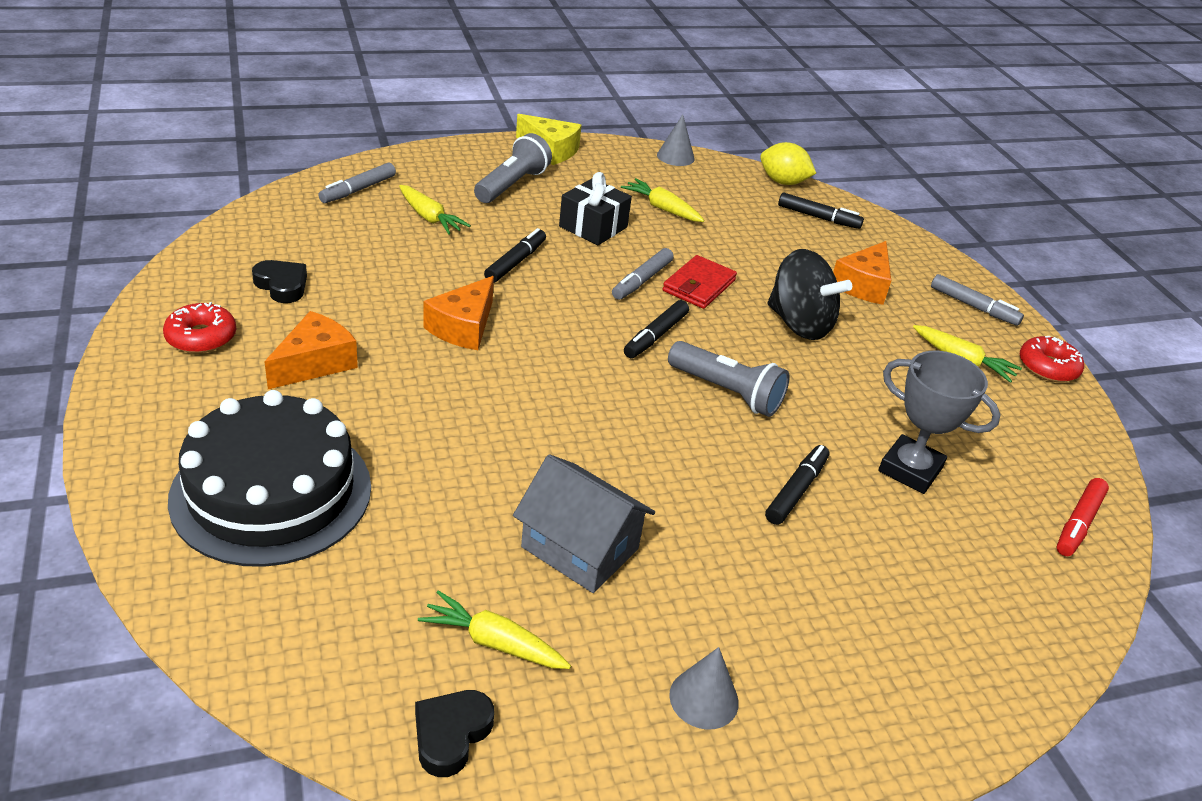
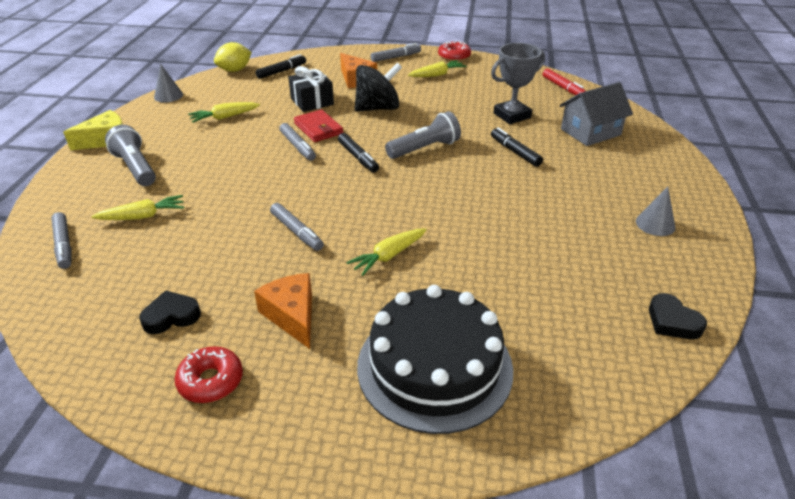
camera: 60 degrees left, 0 degrees up
(463, 327) = (296, 231): orange cheese -> grey marker
(494, 642) = (604, 288): yellow carrot -> yellow carrot (388, 256)
(515, 262) = (237, 190): black marker -> none
(580, 548) = (536, 236): grey house -> grey house (590, 132)
(593, 227) = (222, 148): black gift -> black gift (312, 101)

